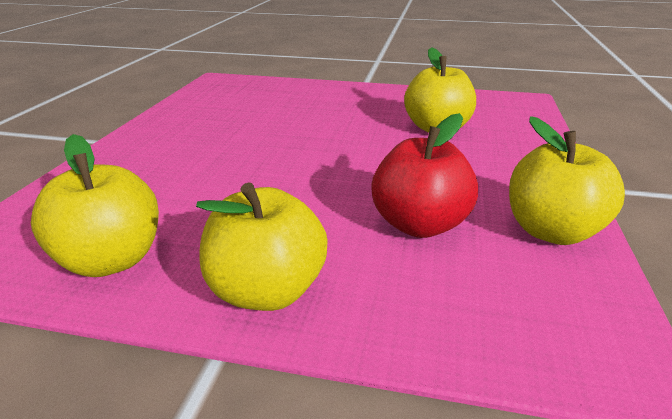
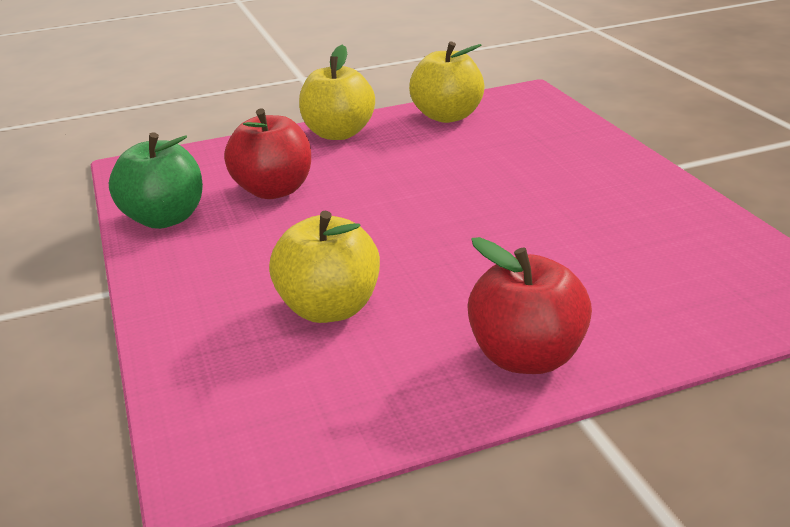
camera: 150 degrees right, 0 degrees up
(363, 93) = (527, 357): none -> red apple
(552, 231) = (165, 219): yellow apple -> green apple

